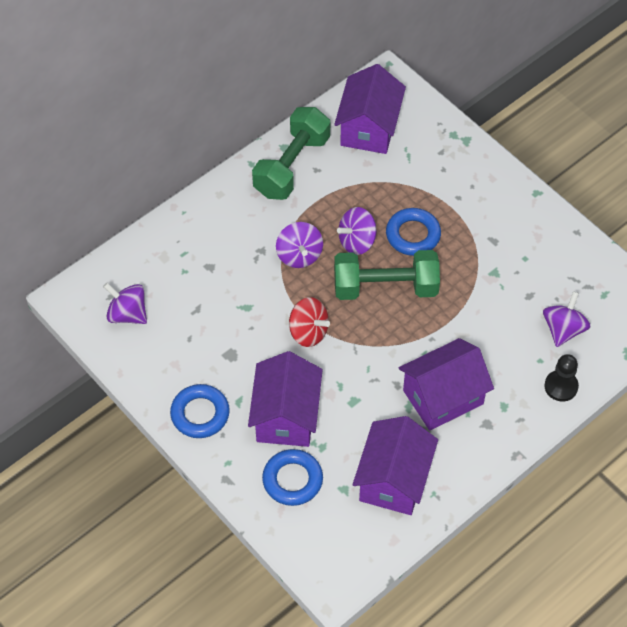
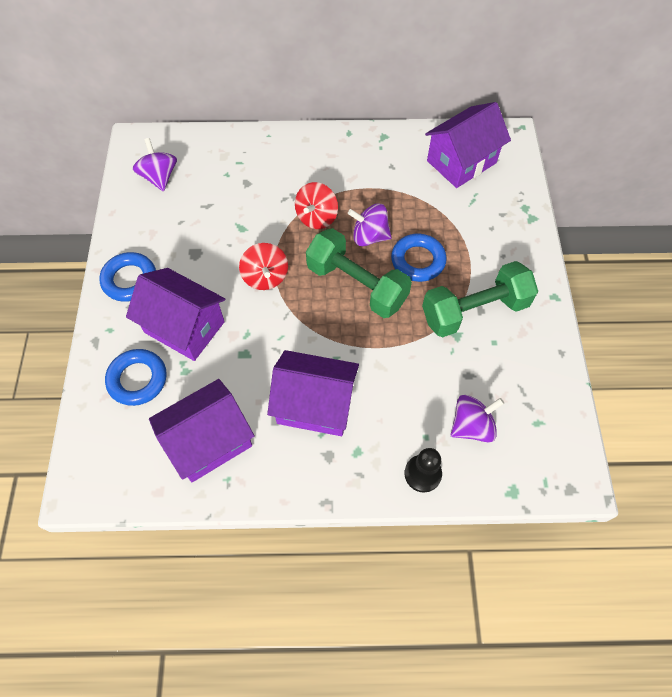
camera: 40 degrees right, 5 degrees up
(286, 416) = (184, 327): purple house -> purple house turned 75 degrees clockwise
(291, 166) = (376, 152): green dumbbell -> green dumbbell (474, 310)
(299, 255) = (317, 217): purple spinning top -> red spinning top

